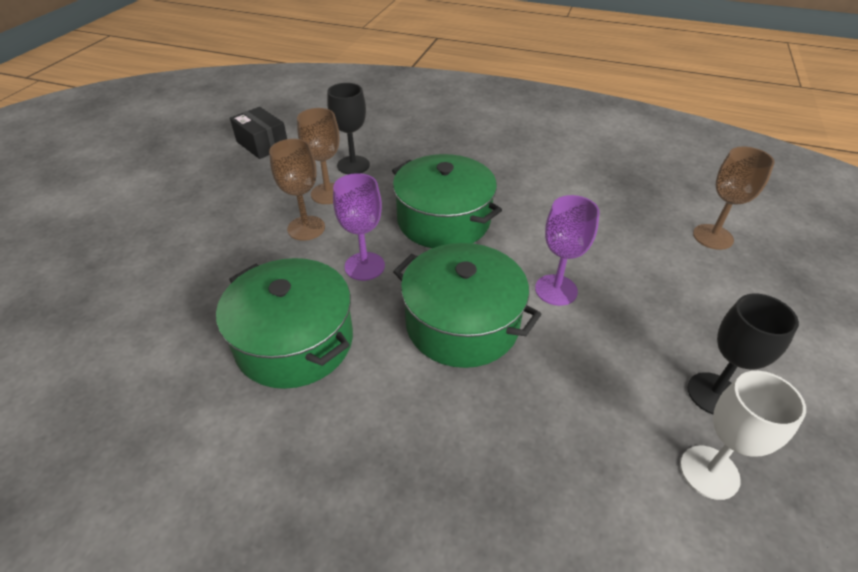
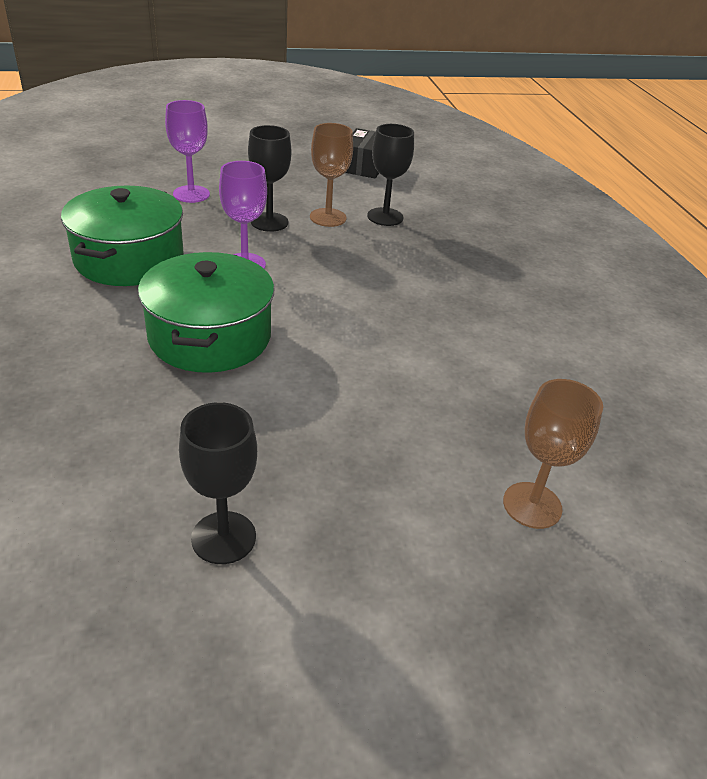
camera: 55 degrees right, 5 degrees down
(306, 228) = (269, 222): brown goblet -> black goblet
(443, 220) = (352, 288): green pot -> none
(556, 290) = (306, 385): purple goblet -> purple goblet (191, 194)
(709, 472) = (105, 546): white goblet -> none

